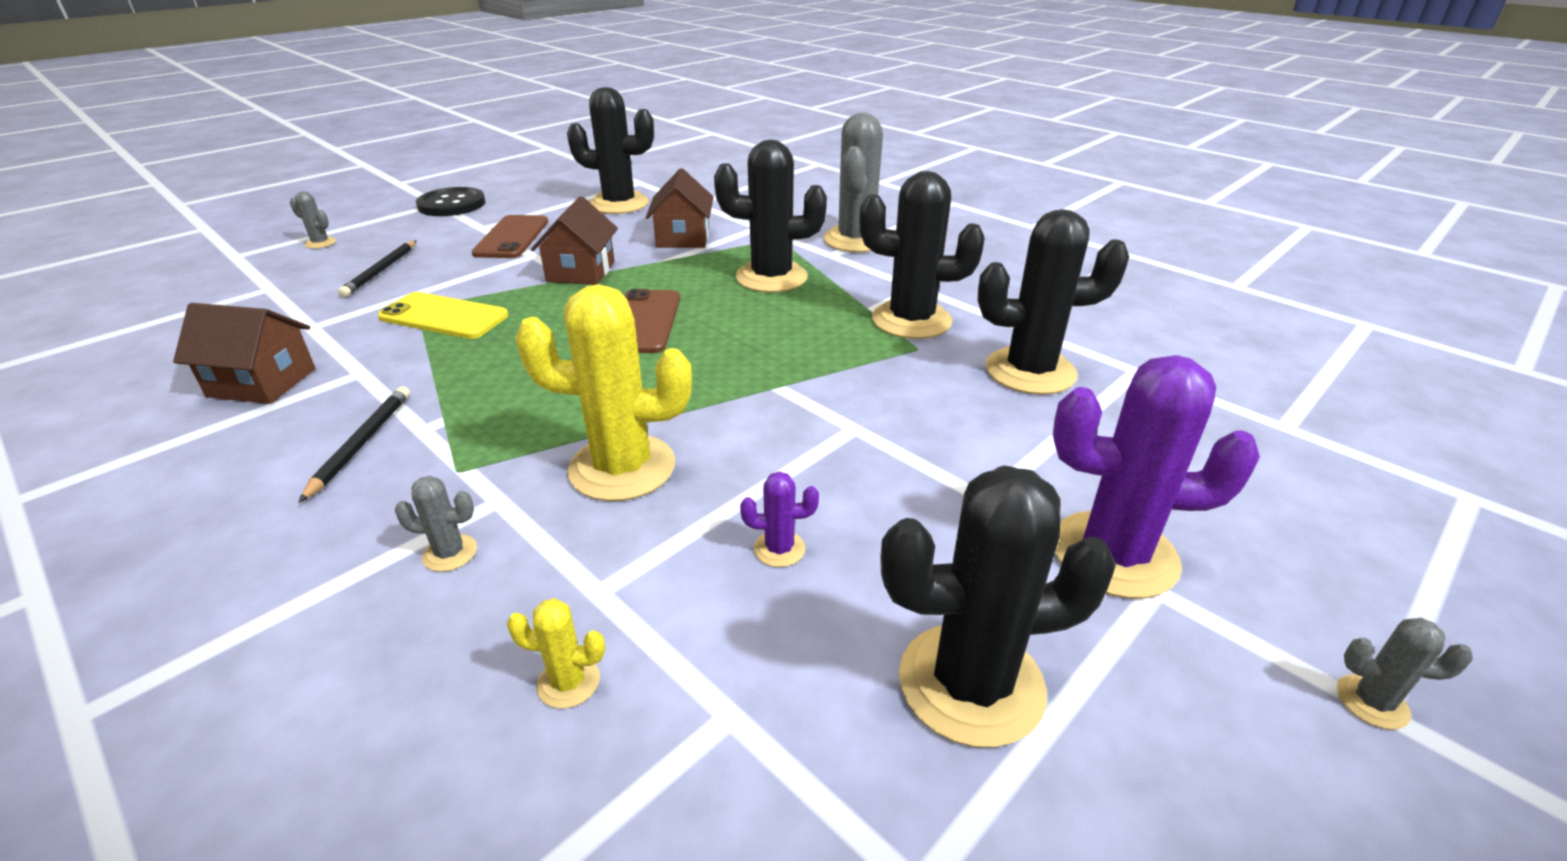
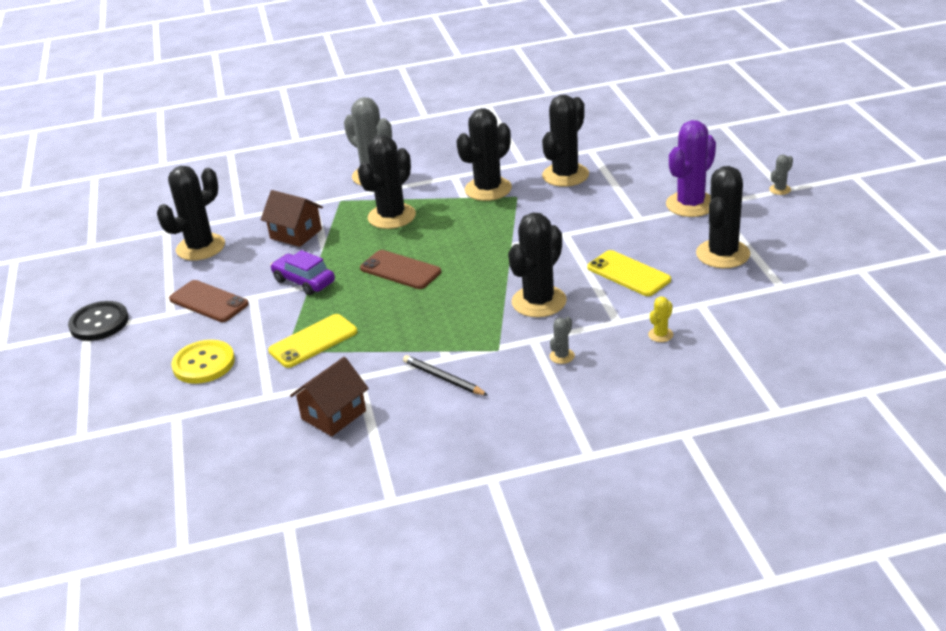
camera: 55 degrees left, 0 degrees up
(320, 243) = (107, 392): grey cactus -> none
(381, 271) = (204, 364): black pencil -> yellow button
(581, 272) = (304, 281): brown house -> purple car
(622, 468) = (539, 302): yellow cactus -> black cactus
(779, 549) = (628, 274): purple cactus -> yellow phone

